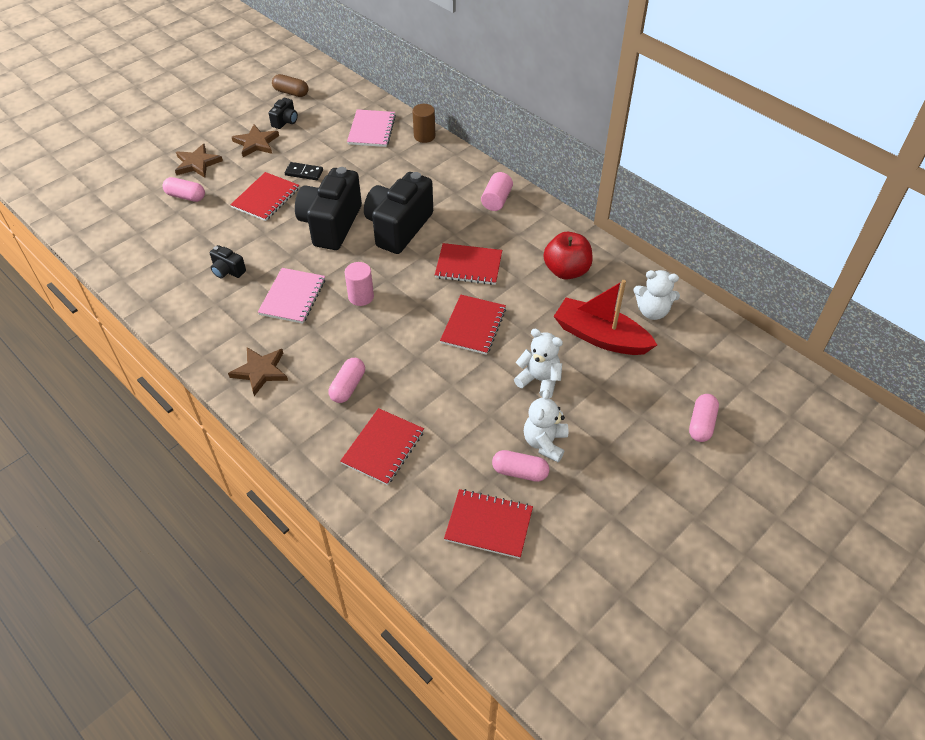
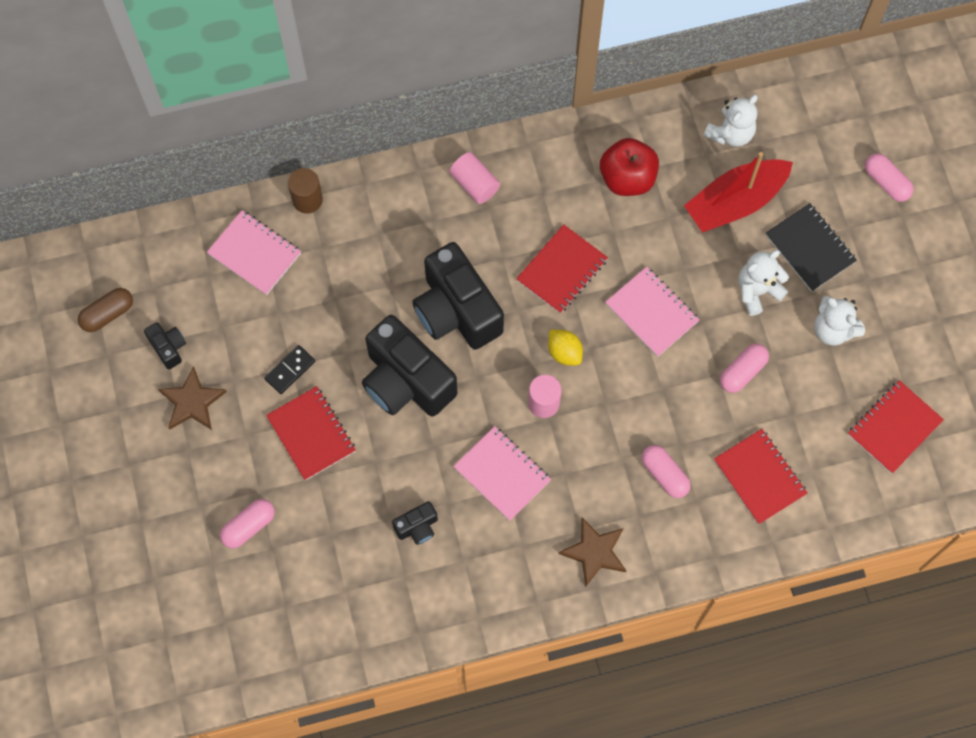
camera: 60 degrees left, 20 degrees up
(197, 163) = (189, 489): brown star -> none
(407, 292) = (564, 352): none -> yellow lemon
(473, 326) = (651, 313): red notebook -> pink notebook
(520, 472) = (853, 370): pink capsule -> pink capsule (742, 372)
(601, 398) = (810, 248): none -> black notebook

